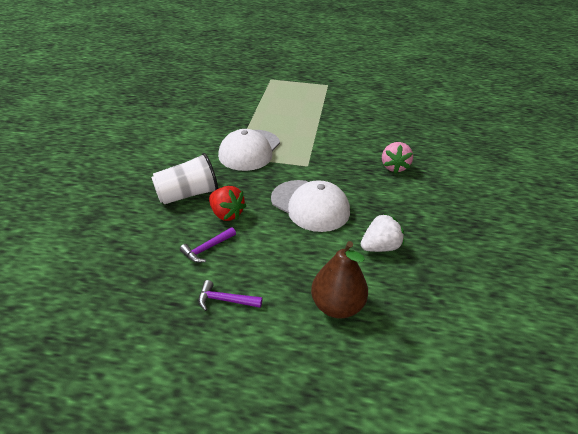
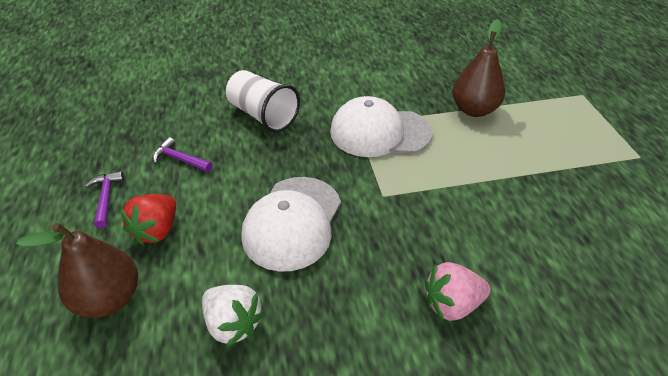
camera: 70 degrees right, 5 degrees up
(226, 214) = (242, 154): red strawberry -> red strawberry (157, 230)
(256, 113) = (473, 110): none -> brown pear

